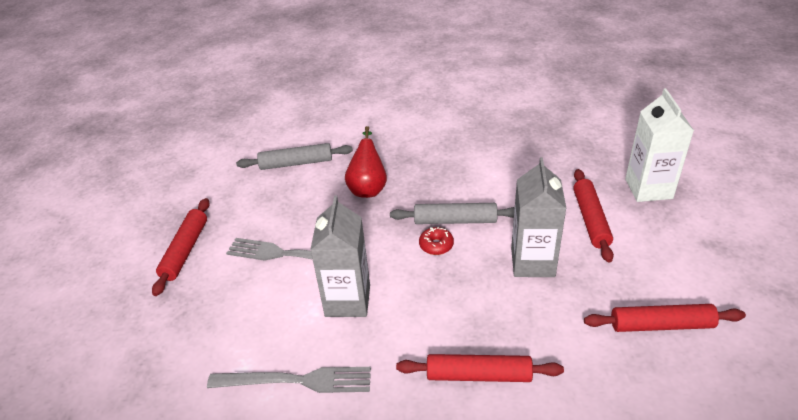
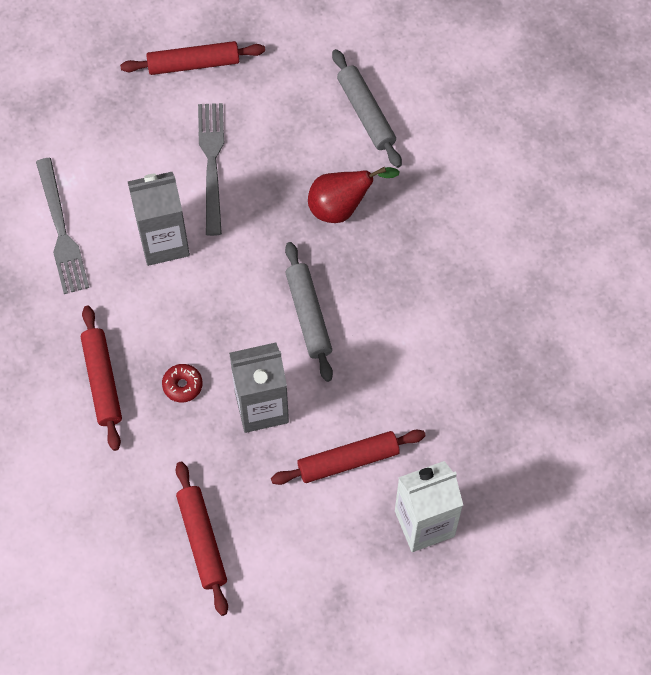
camera: 70 degrees right, 25 degrees up
(436, 245) = (263, 305): red donut -> red donut (182, 385)

